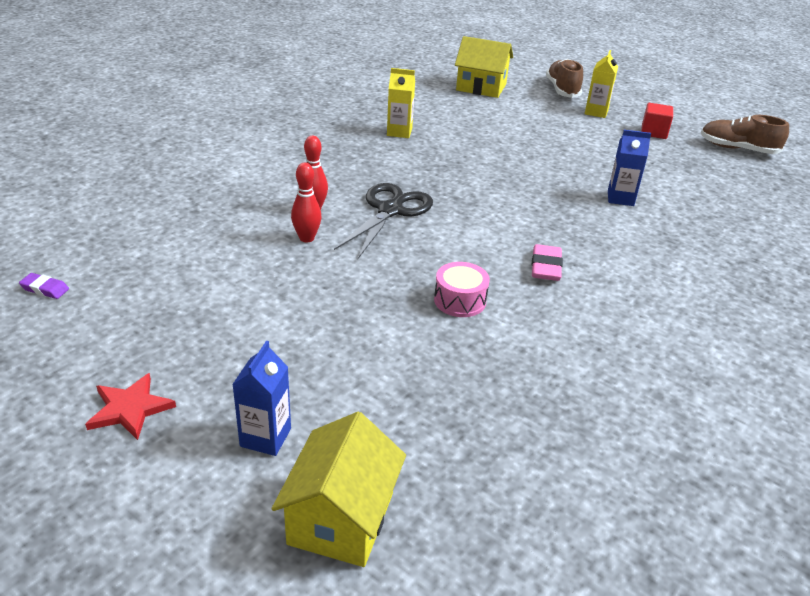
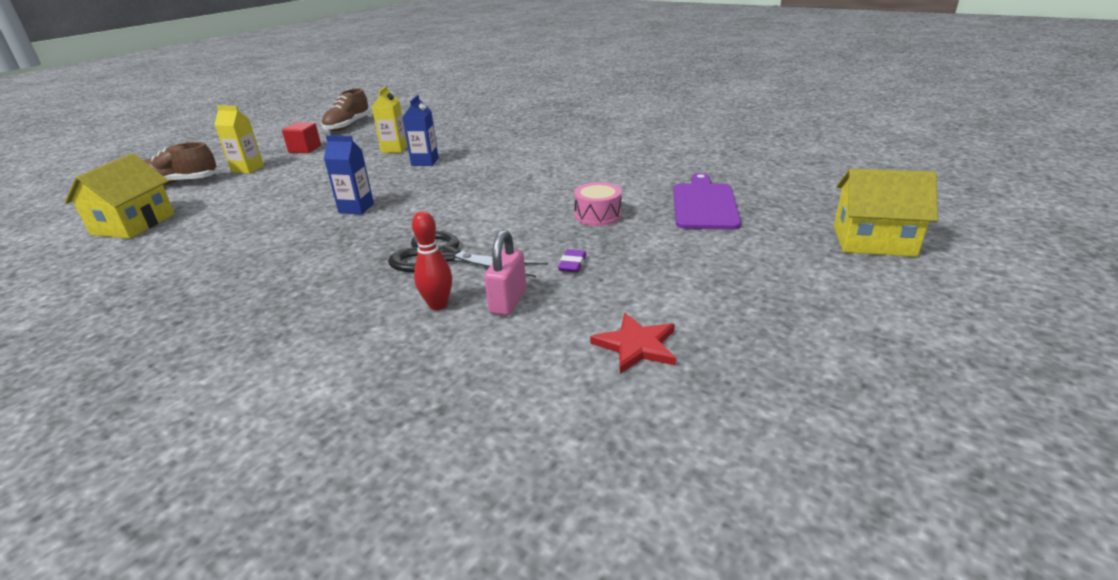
camera: 90 degrees left, 5 degrees down
(45, 289) = (701, 526): purple eraser -> purple eraser (572, 264)
(130, 408) = (862, 363): red star -> red star (636, 345)
(265, 437) = (828, 280): blue carton -> blue carton (356, 208)
(306, 238) = (508, 301): red bowling pin -> pink padlock
(399, 132) = (240, 267): yellow carton -> yellow carton (394, 149)
(478, 388) = (704, 204): none -> purple cutting board
(545, 267) = (537, 186): pink eraser -> none

